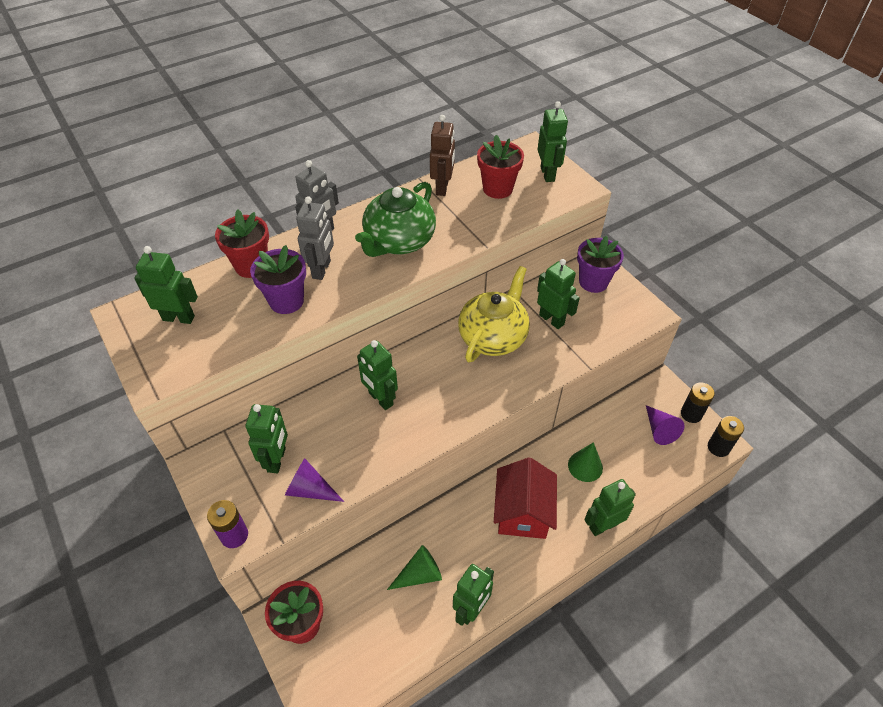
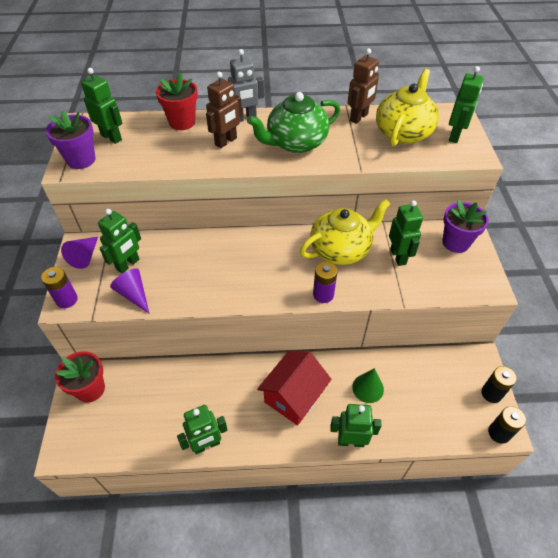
camera: 30 degrees right, 0 degrees up
(286, 301) = (186, 153): purple flower pot -> purple flower pot (81, 160)
(322, 269) = (226, 142): grey robot -> brown robot
(380, 399) = (225, 256): green robot -> none
(420, 574) = (188, 399): green cone -> none
(497, 189) = (403, 133): red flower pot -> yellow teapot
(508, 392) = (323, 294): none -> purple battery
(659, 430) = (452, 392): purple cone -> purple cone (85, 256)

